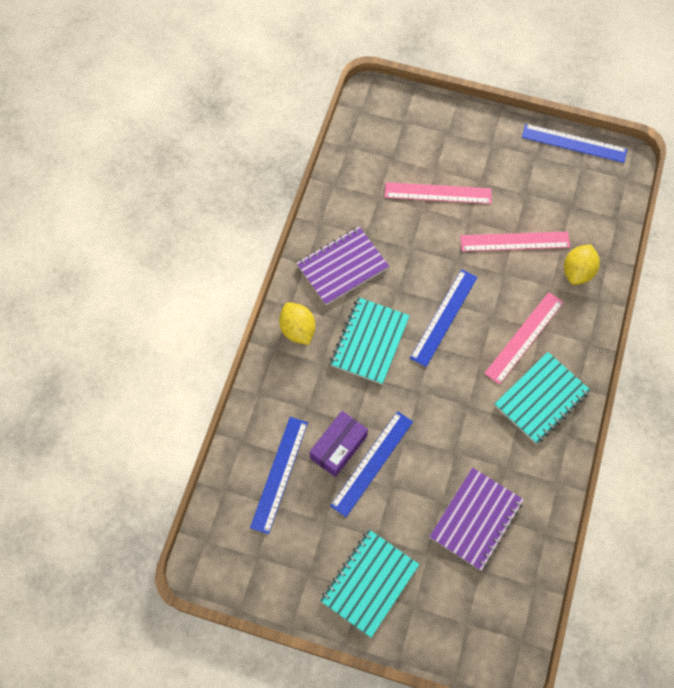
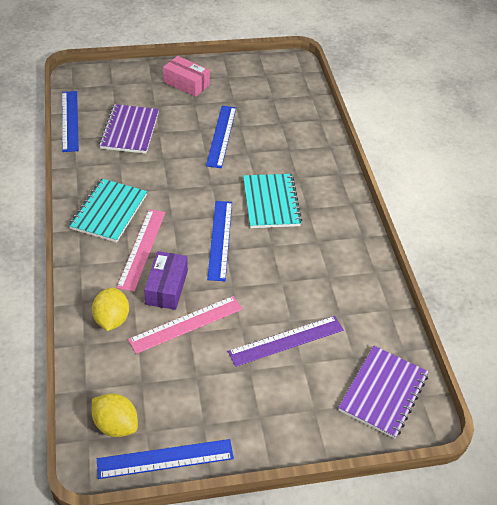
camera: 150 degrees right, 20 degrees down
(279, 474) = (281, 112): blue ruler -> blue ruler (69, 120)
(298, 330) = (332, 191): yellow lemon -> yellow lemon (116, 425)
(338, 447) = (251, 137): purple box -> purple box (167, 287)
(342, 267) = (330, 245): purple notebook -> purple notebook (383, 392)
(369, 583) = (186, 83): turquoise notebook -> pink box
(438, 193) = (286, 340): pink ruler -> purple ruler

